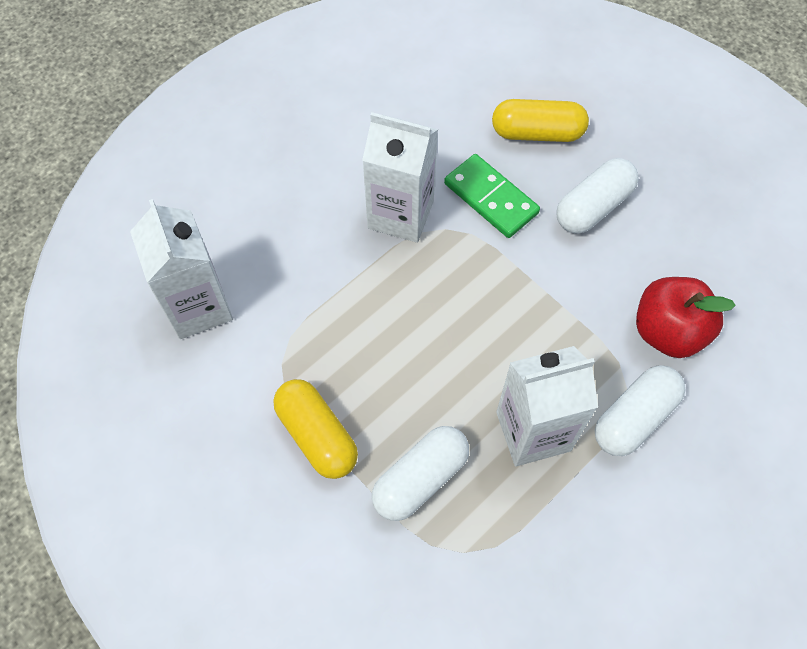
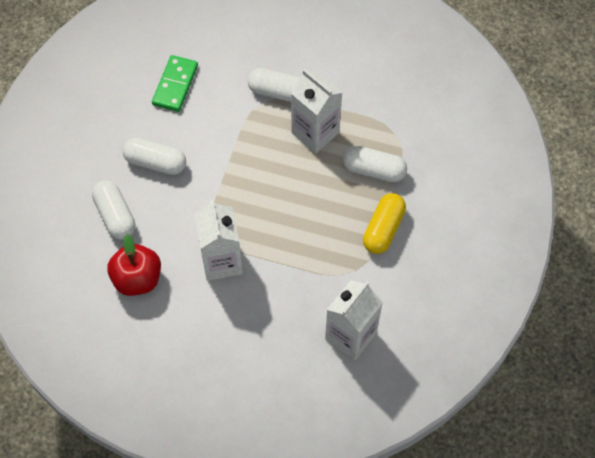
camera: 120 degrees left, 0 degrees up
(490, 198) = (181, 218): green domino -> green domino (175, 85)
(537, 133) = (115, 215): yellow capsule -> white capsule
(668, 331) = (218, 96): red apple -> red apple (137, 279)

